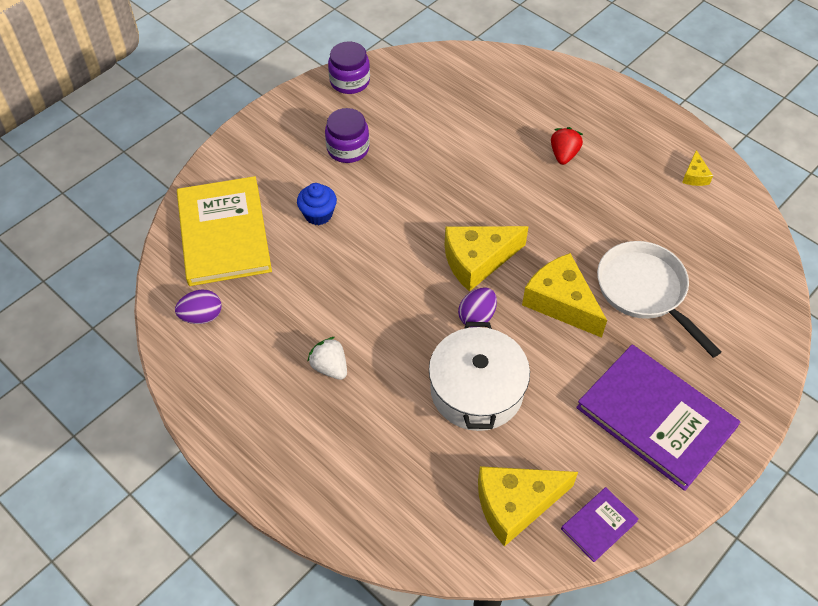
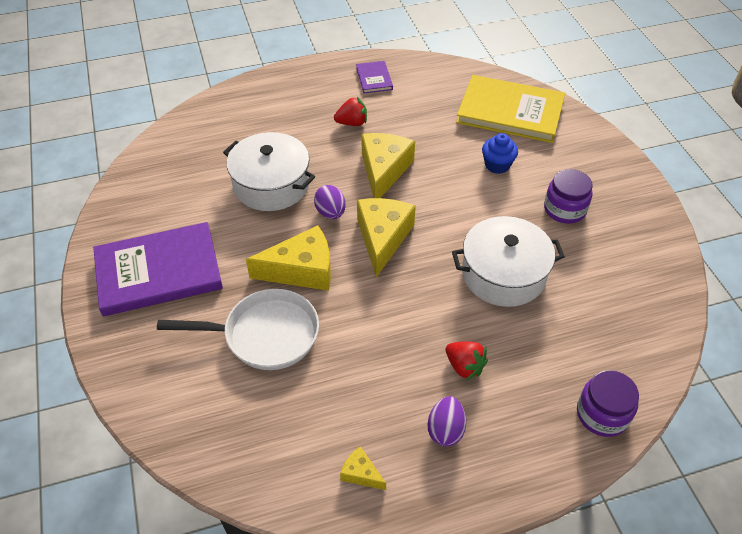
camera: 120 degrees right, 5 degrees down
(202, 316) = (440, 81): purple egg -> purple egg (445, 430)
(330, 367) = (352, 123): white strawberry -> red strawberry
(350, 81) = (660, 245): purple jar -> purple jar (602, 414)
(455, 163) = (503, 274): none -> white pot
(515, 505) = (177, 166): yellow cheese -> yellow cheese (383, 170)
(599, 525) = (125, 198): purple book -> purple book (374, 78)

